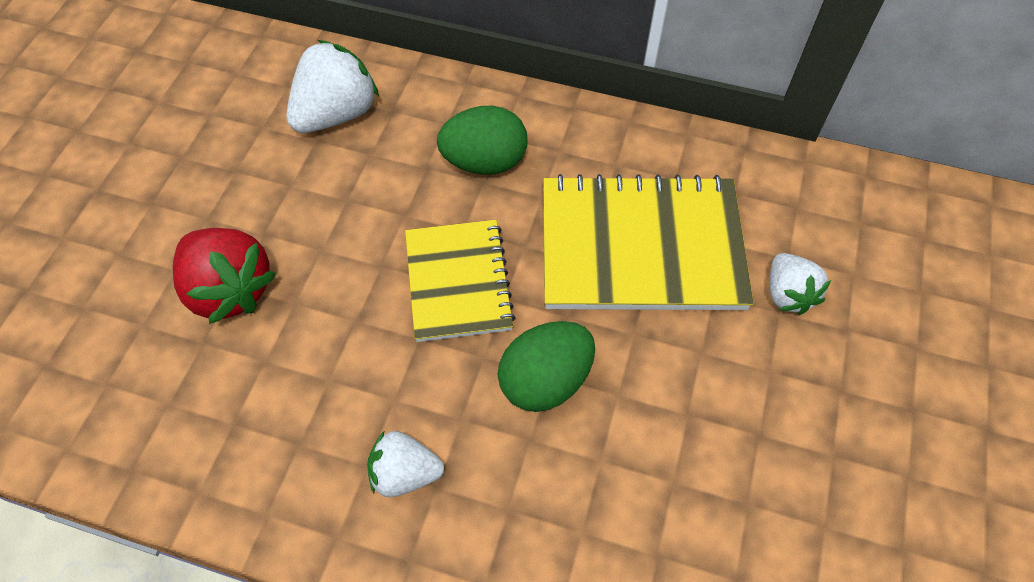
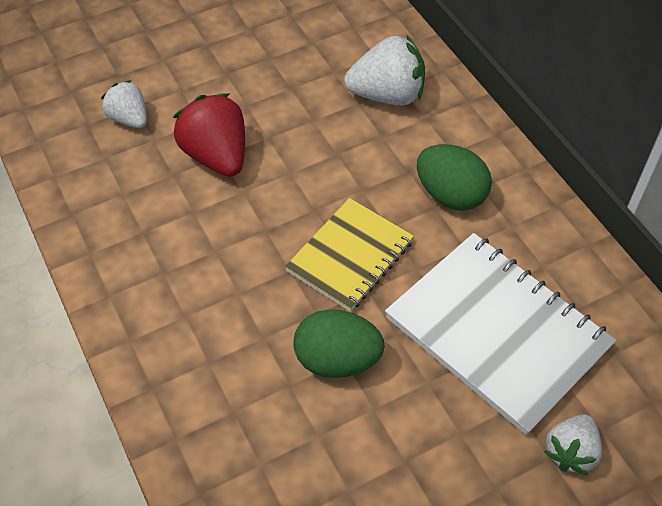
camera: 45 degrees right, 5 degrees down
(230, 290) = (216, 156): red strawberry -> red strawberry turned 150 degrees clockwise
(405, 473) = (200, 339): white strawberry -> white strawberry (129, 119)
(641, 247) = (497, 332): yellow notebook -> white notebook

